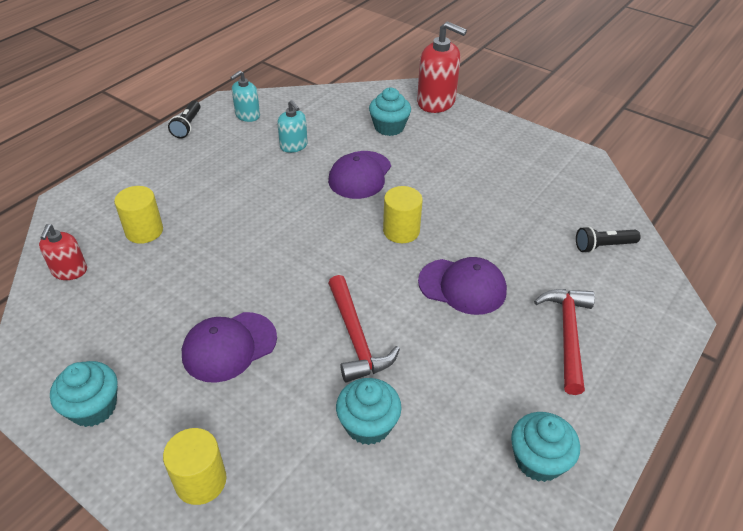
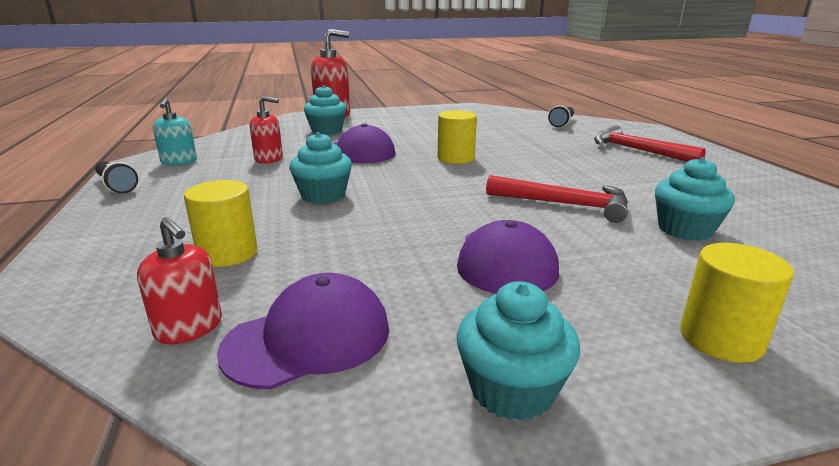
camera: 50 degrees left, 20 degrees down
(294, 146) = (269, 159): turquoise soap dispenser -> red soap dispenser
(462, 286) = (550, 160): purple cap -> purple cap (308, 338)
(538, 460) = (763, 189): turquoise cupcake -> turquoise cupcake (323, 195)

